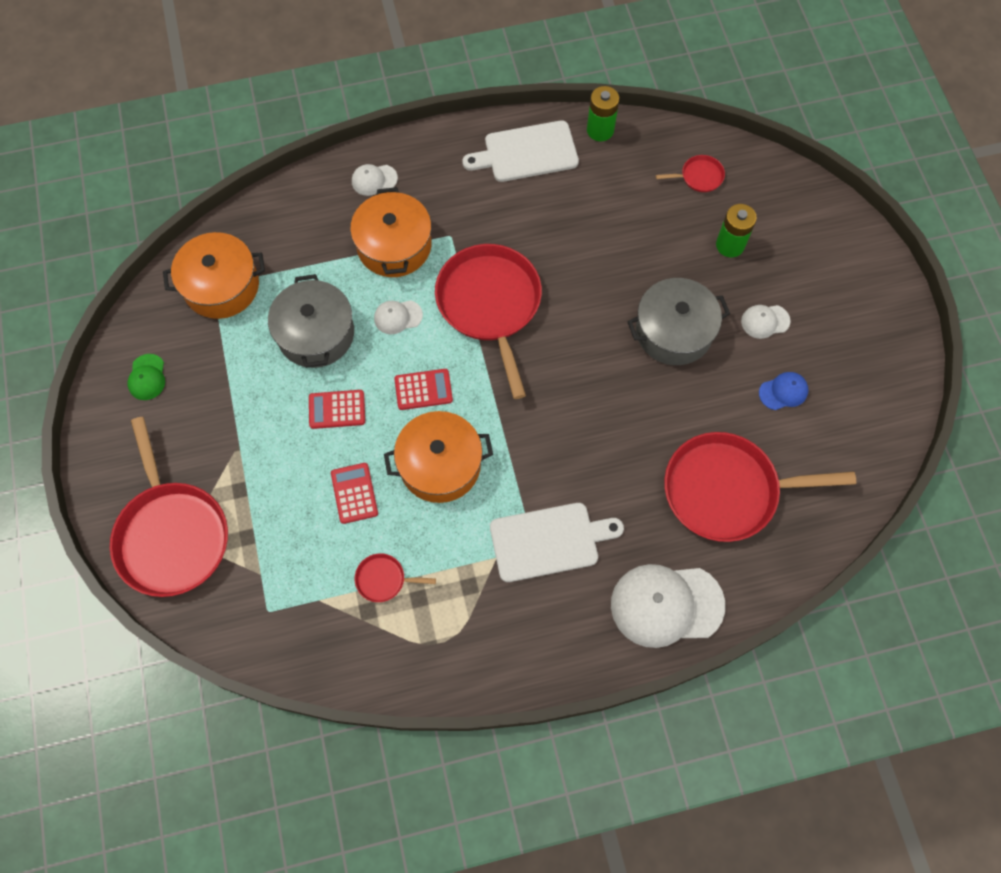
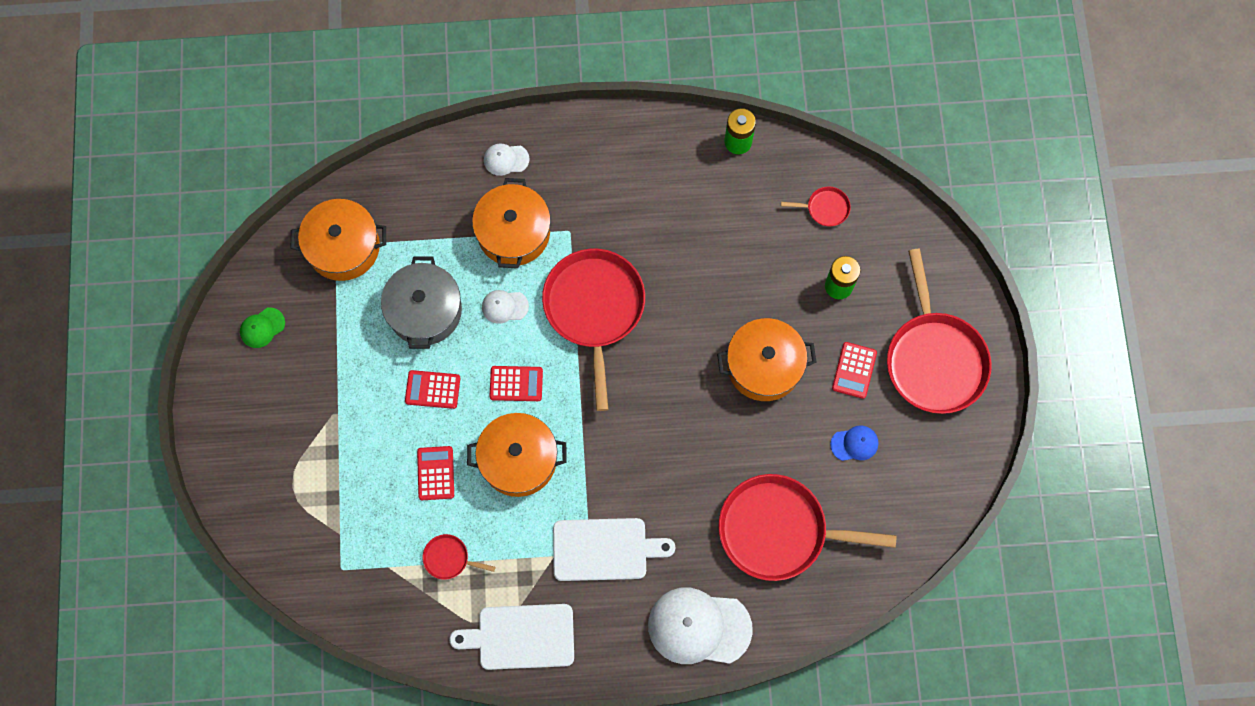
camera: 10 degrees right, 5 degrees up
(147, 377) = (262, 328): green cap -> green cap turned 45 degrees clockwise
(172, 535) = (266, 484): red pan -> red pan (934, 360)
(526, 152) = (660, 154): white cutting board -> white cutting board (521, 636)
(673, 331) = (764, 365): grey pot -> orange pot
(765, 321) = (854, 370): white cap -> red calculator

